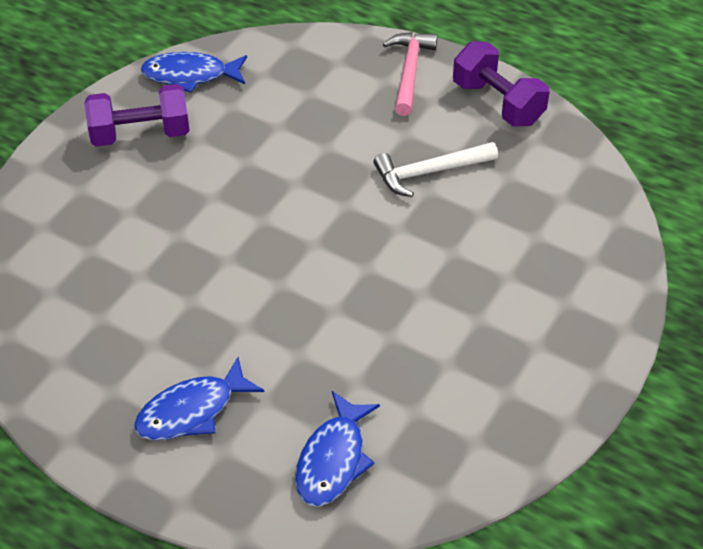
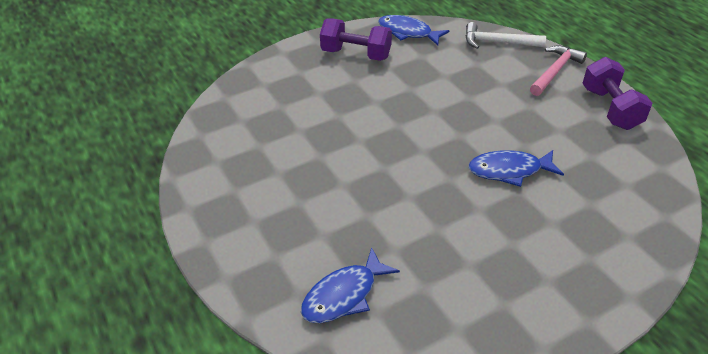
camera: 30 degrees right, 5 degrees down
(192, 411) = (273, 222): blue fish -> blue fish (509, 170)
(429, 172) = (533, 135): white hammer -> white hammer (498, 42)

